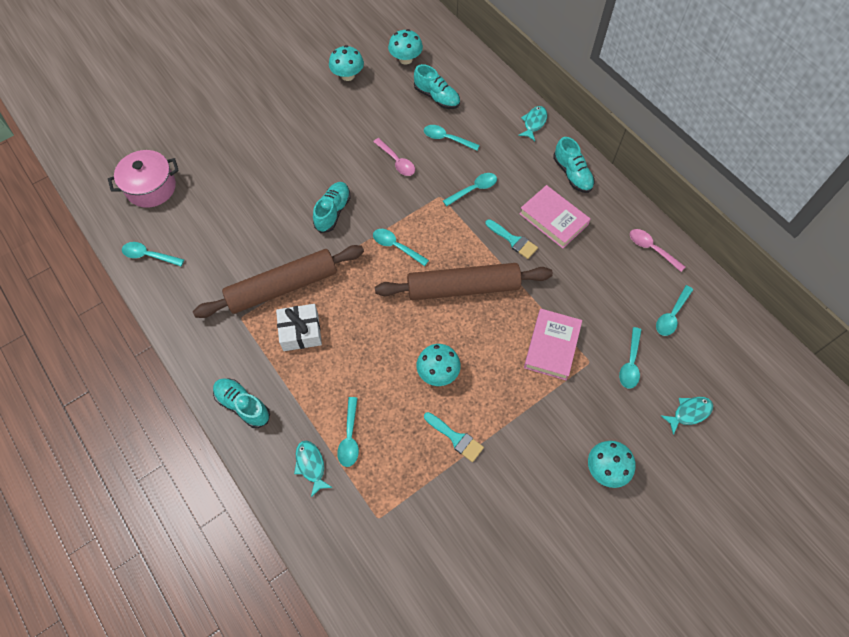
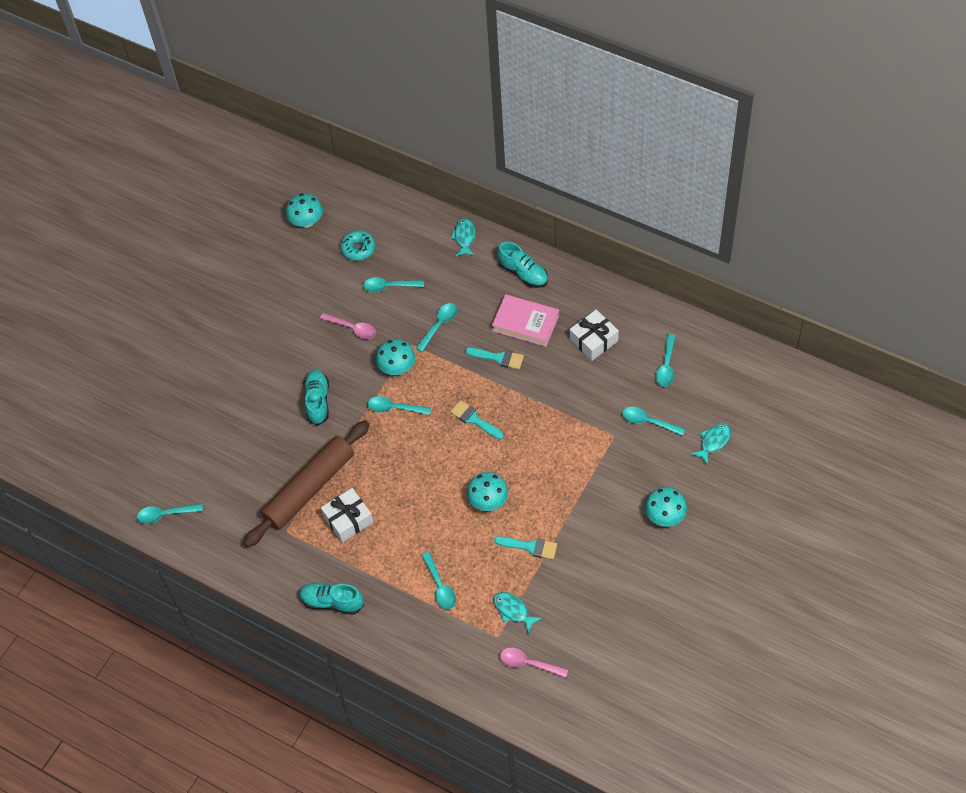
camera: 20 degrees left, 5 degrees down
(151, 188) = (126, 452): pink pot -> none
(311, 465) = (419, 622): turquoise fish -> turquoise fish (513, 610)
(347, 75) = (257, 261): turquoise mushroom -> turquoise mushroom (397, 367)
(437, 97) = (358, 249): turquoise shoe -> turquoise donut
(463, 288) = (474, 419): brown rolling pin -> turquoise brush
(552, 346) = (576, 436): pink book -> none
(610, 261) = (593, 340): none -> white gift
(630, 363) = (648, 422): turquoise spoon -> turquoise spoon turned 120 degrees clockwise
(651, 249) = (625, 314): pink spoon -> pink spoon (528, 663)

